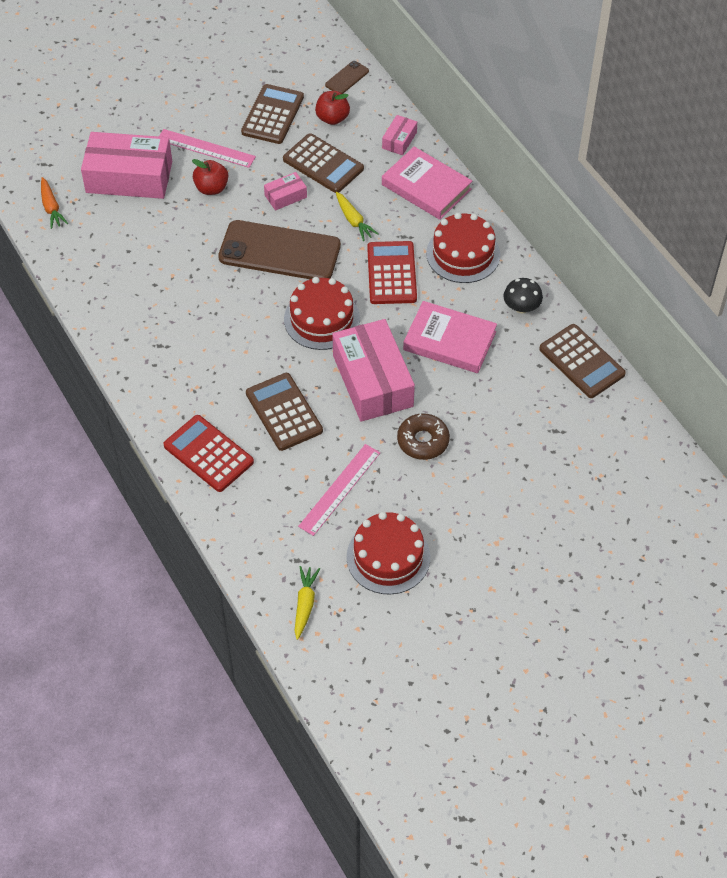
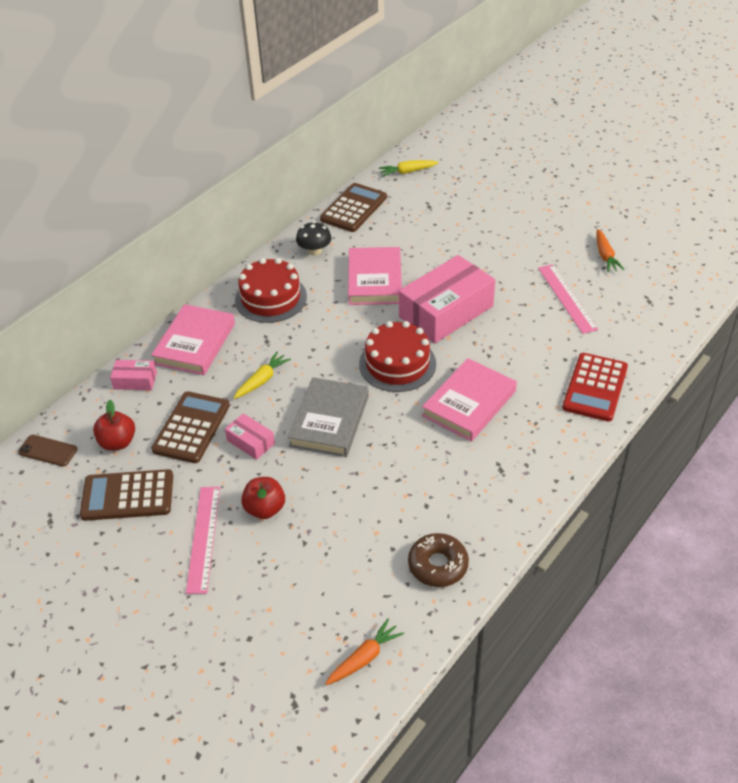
camera: 110 degrees left, 10 degrees down
(129, 177) = (279, 596): pink box -> none
(244, 352) = (469, 403): none -> pink book
(279, 251) = (329, 421): brown phone -> grey book
(284, 412) = (516, 354): brown calculator -> none
(305, 605) = (682, 285): yellow carrot -> yellow carrot (408, 172)
(339, 489) = (567, 298): pink ruler -> pink ruler turned 60 degrees clockwise
(388, 557) = (605, 255): red cake -> orange carrot
(391, 273) = (317, 335): red calculator -> none
(423, 441) = (487, 267): brown donut -> brown donut (438, 565)

